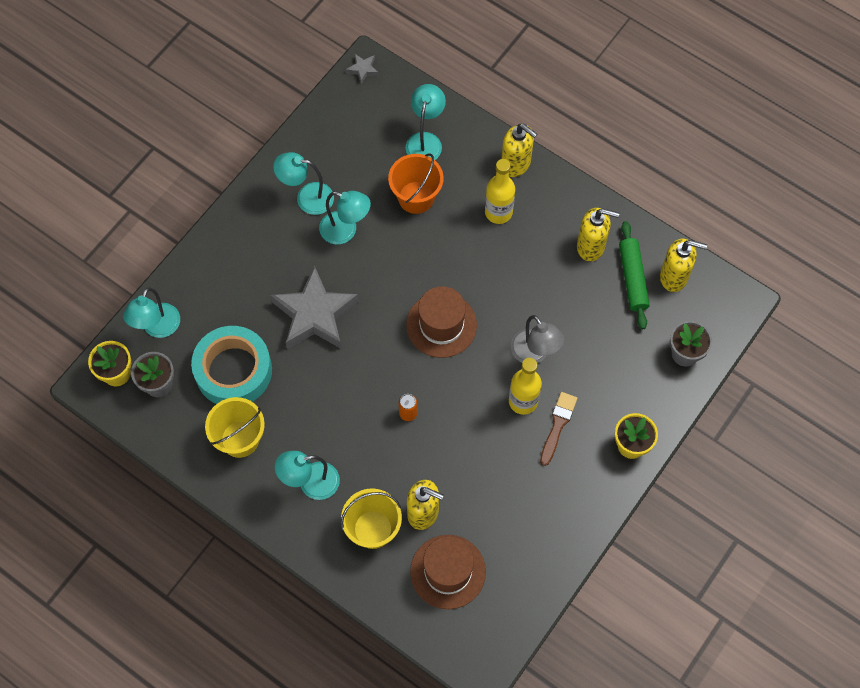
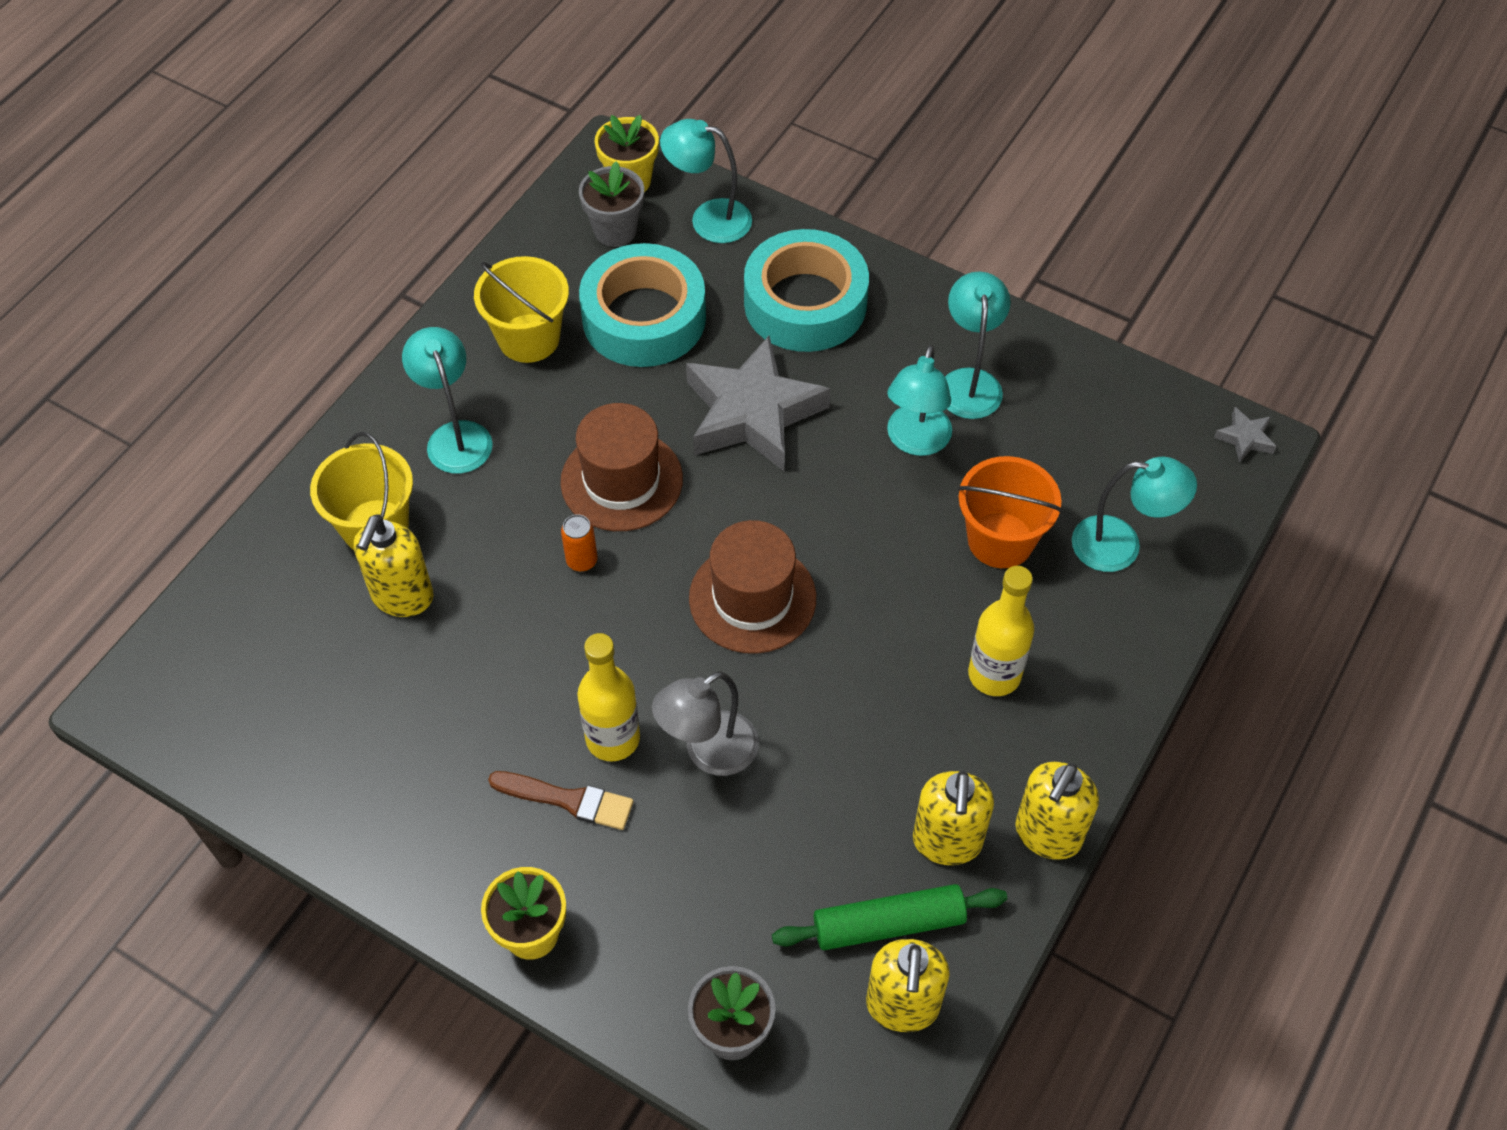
camera: 85 degrees right, 10 degrees down
(235, 278) = (805, 303): none -> turquoise tape
(448, 571) = (297, 640): brown hat -> brown hat (621, 480)
(516, 164) = (1103, 698): yellow soap dispenser -> yellow soap dispenser (1047, 834)

